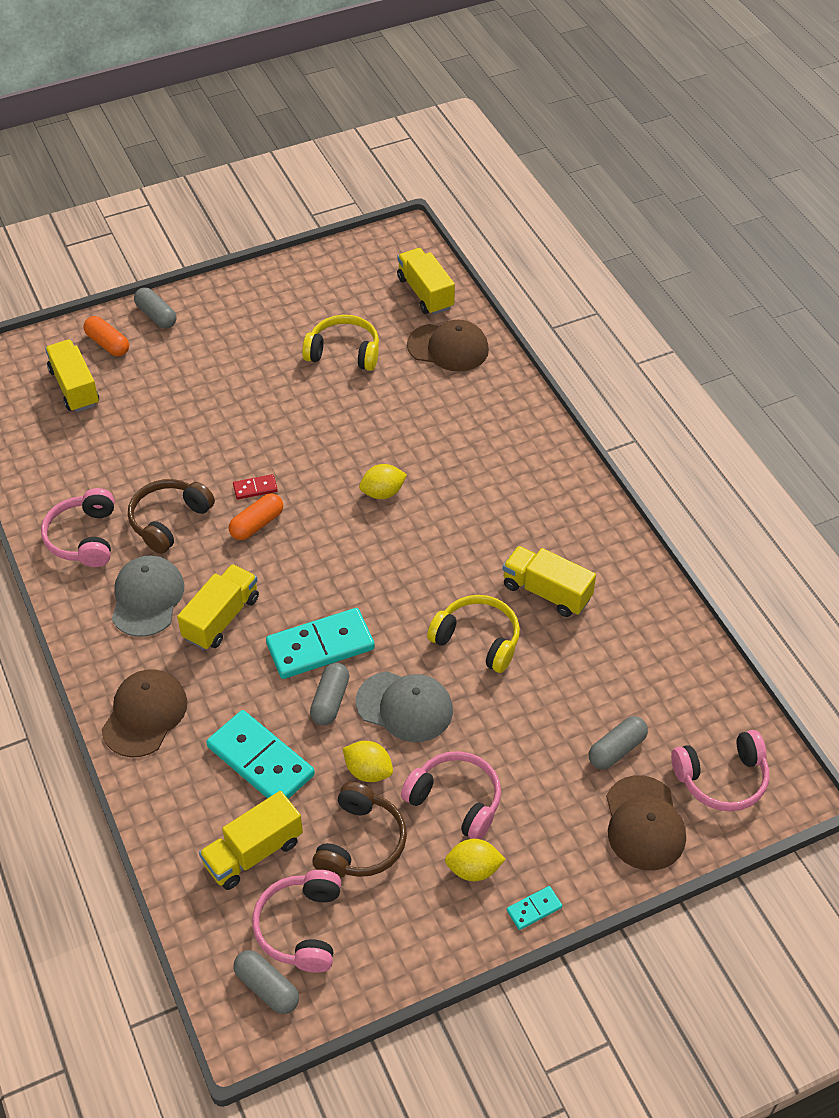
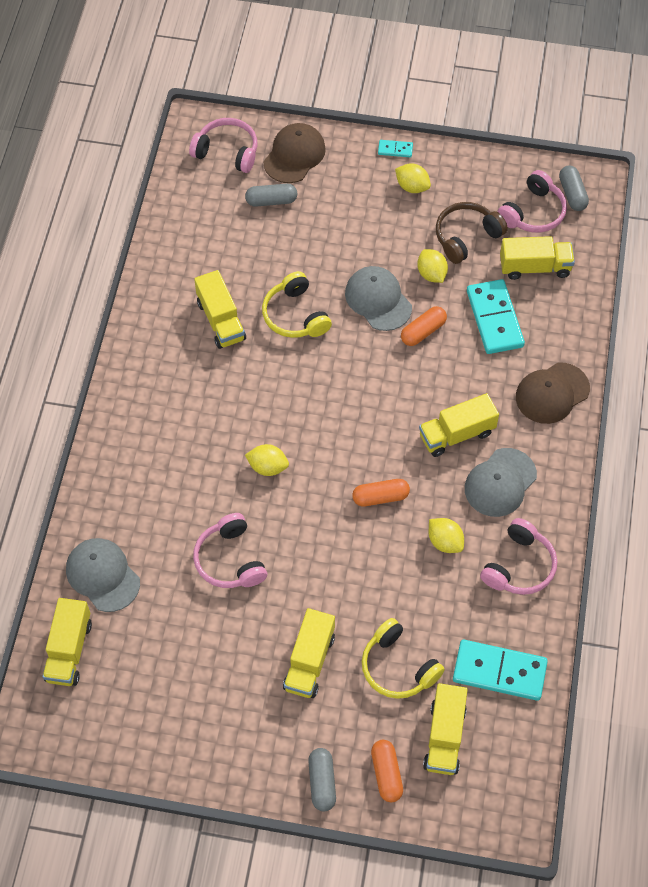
camera: 145 degrees left, 10 degrees up
(169, 520) = (445, 542): brown headphones -> yellow lemon
(225, 379) = (309, 662): none -> yellow truck
(255, 488) = (360, 531): red domino -> none
(320, 646) = (402, 372): turquoise domino -> turquoise domino (499, 671)
(330, 701) = (423, 331): grey capsule -> orange capsule
(344, 352) = (190, 627): yellow headphones -> yellow headphones (398, 667)
(448, 347) = (102, 575): brown cap -> grey cap
(456, 800) = (391, 228): pink headphones -> pink headphones (230, 560)

